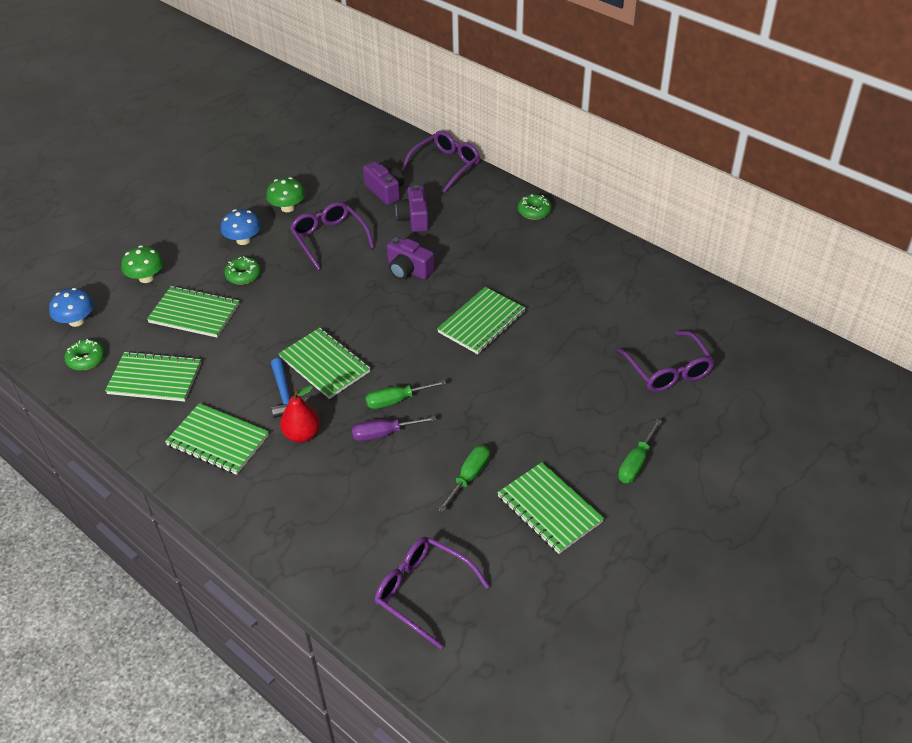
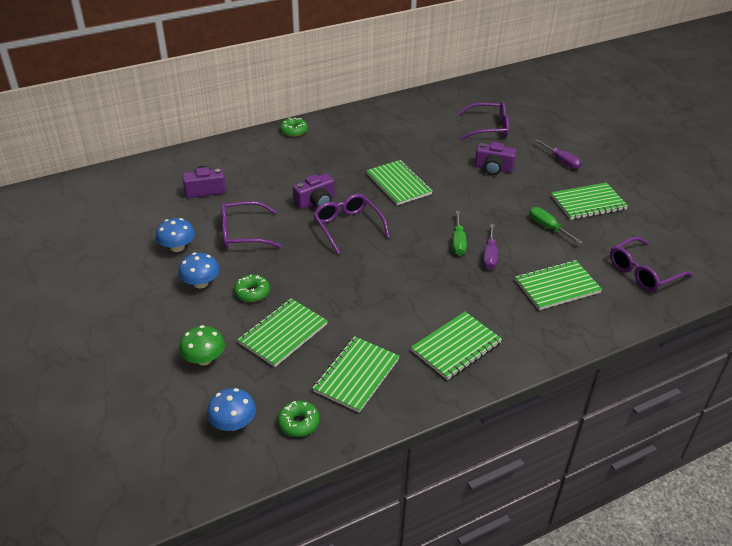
camera: 70 degrees left, 5 degrees down
(285, 395) = (422, 297): blue hammer -> none
(287, 207) = (177, 247): green mushroom -> blue mushroom
(302, 434) = (471, 297): red pear -> none
(325, 364) = (398, 269): green notebook -> green notebook (557, 286)
(414, 218) = (254, 184): purple camera -> purple camera (493, 168)
(446, 165) = (201, 153): purple glasses -> purple glasses (347, 227)
(636, 463) = (561, 161): green screwdriver -> purple screwdriver

